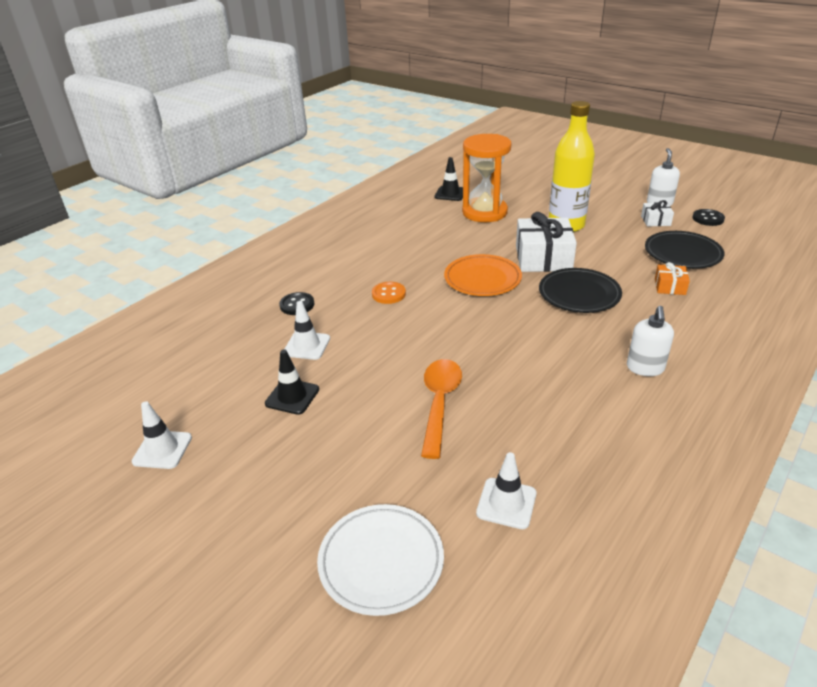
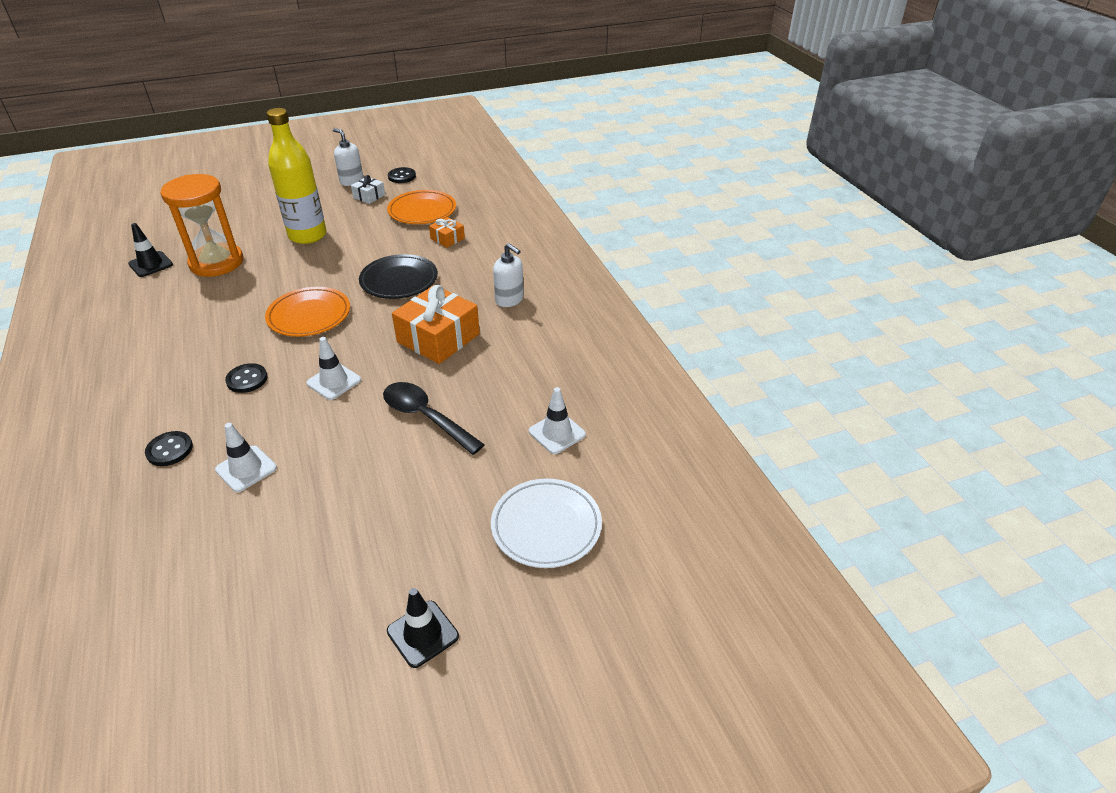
camera: 60 degrees left, 5 degrees up
(162, 450) = (264, 642): white traffic cone -> white traffic cone (334, 381)
(292, 396) = (306, 508): black traffic cone -> black traffic cone (423, 634)
(388, 294) = (247, 379): orange button -> black button
(440, 403) = (426, 417): orange spoon -> black spoon
(539, 355) = (438, 338): none -> orange gift
(543, 258) = (331, 271): white gift -> none
(682, 253) = (422, 211): black plate -> orange plate

